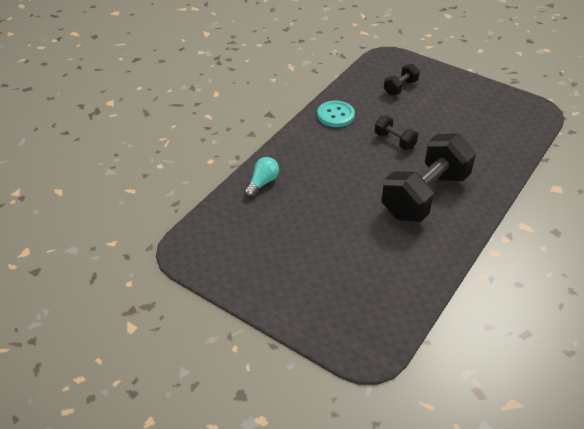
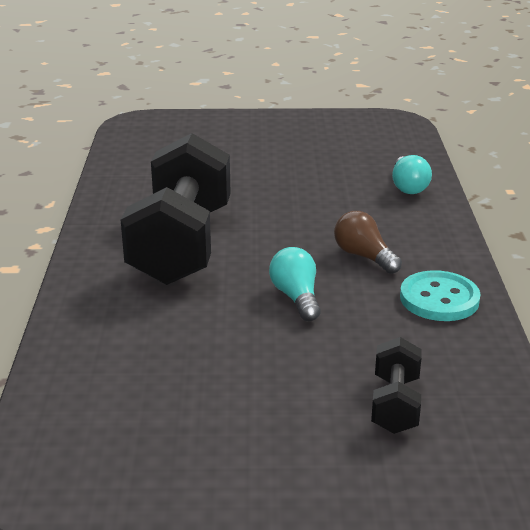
camera: 145 degrees right, 15 degrees down
(341, 148) = (364, 256): none -> brown light bulb
(394, 141) = (296, 297): black dumbbell -> turquoise light bulb

